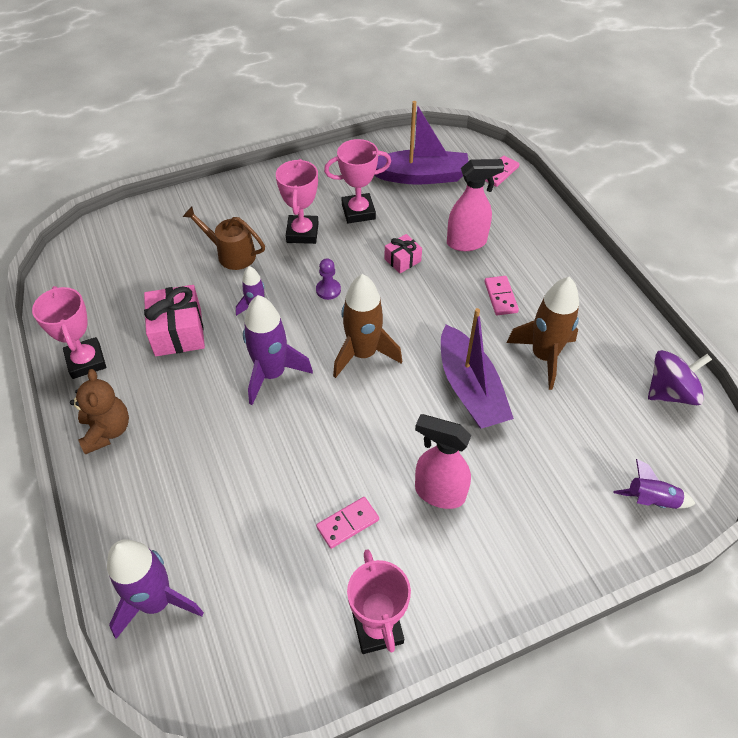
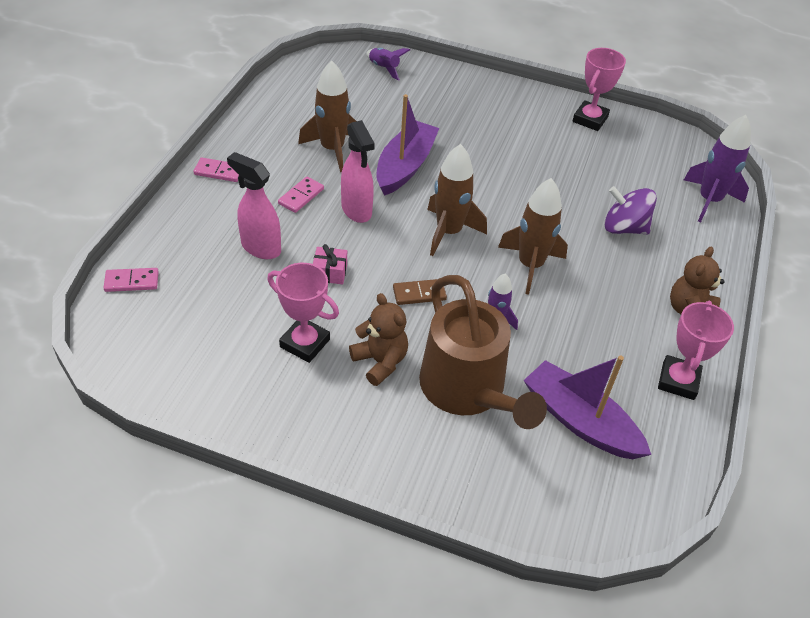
camera: 140 degrees left, 5 degrees down
(178, 332) = (579, 350): pink gift -> none
(232, 254) = (467, 390): brown watering can -> brown watering can, size x1.85
(272, 374) = (530, 265): purple rocket -> brown rocket
(302, 233) = (380, 361): pink trophy -> brown teddy bear
(328, 290) = (419, 293): purple pawn -> brown domino
(348, 523) = (562, 161): pink domino -> pink domino (219, 171)
(420, 176) = (199, 334): purple boat -> purple boat (580, 421)
(439, 493) = (493, 139): pink spray bottle -> pink spray bottle (357, 210)
(670, 392) = (292, 89): purple spinning top -> purple spinning top (624, 228)

